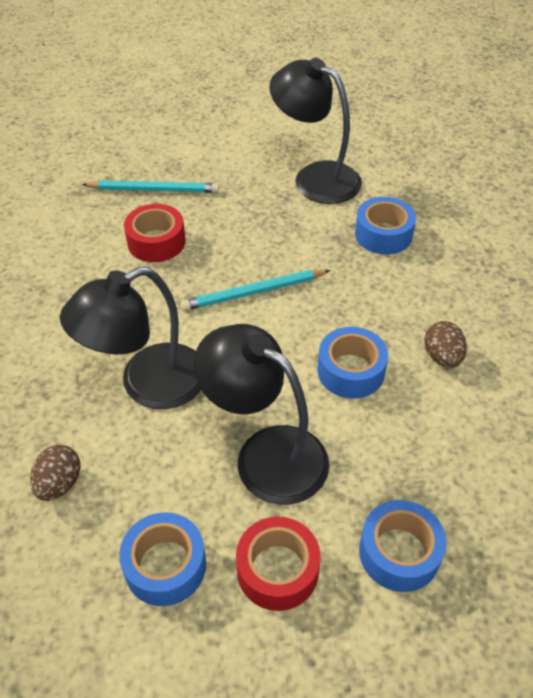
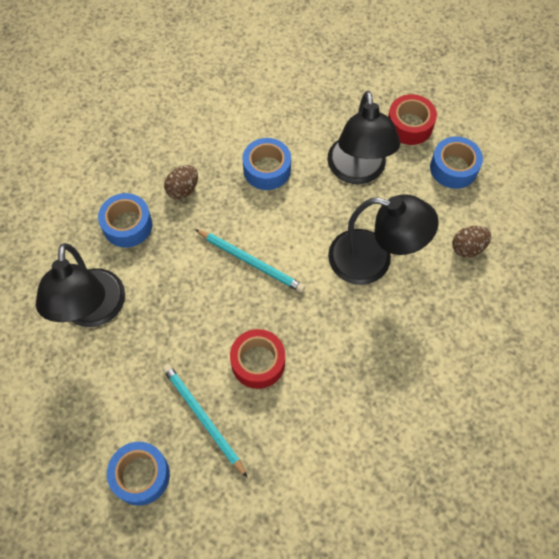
camera: 130 degrees left, 15 degrees up
(399, 552) = (354, 88): blue tape -> blue tape (141, 475)
(442, 357) = (216, 134): brown egg -> brown egg (183, 189)

